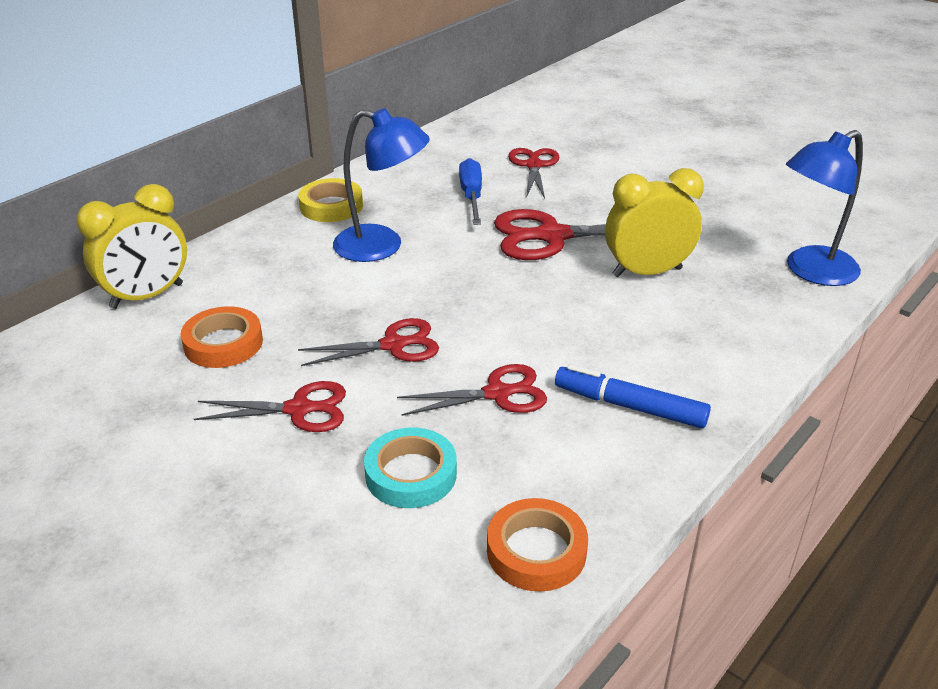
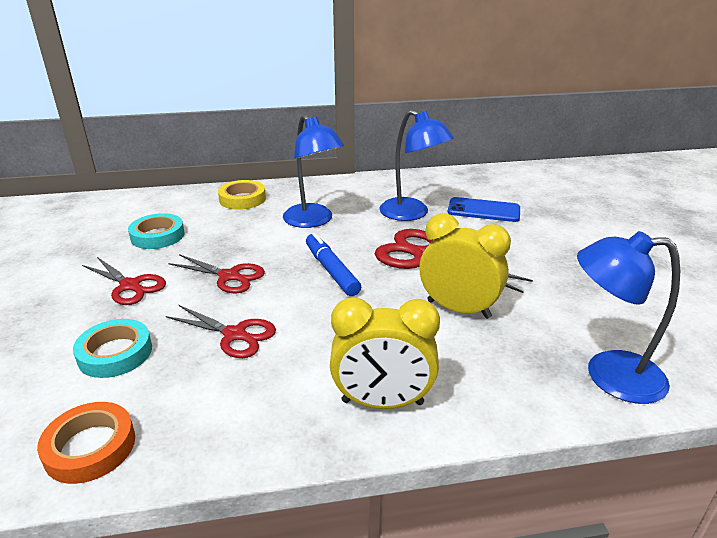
camera: 40 degrees right, 5 degrees down
(147, 296) = (167, 199): yellow clock -> yellow clock (382, 402)
(223, 343) = (157, 236): orange tape -> turquoise tape
(331, 206) = (322, 190): yellow tape -> yellow tape (242, 199)
(471, 196) = (412, 214): blue screwdriver -> blue lamp
(534, 165) = (483, 210): red scissors -> blue phone
(629, 406) = (298, 392): blue marker -> blue marker (331, 270)

